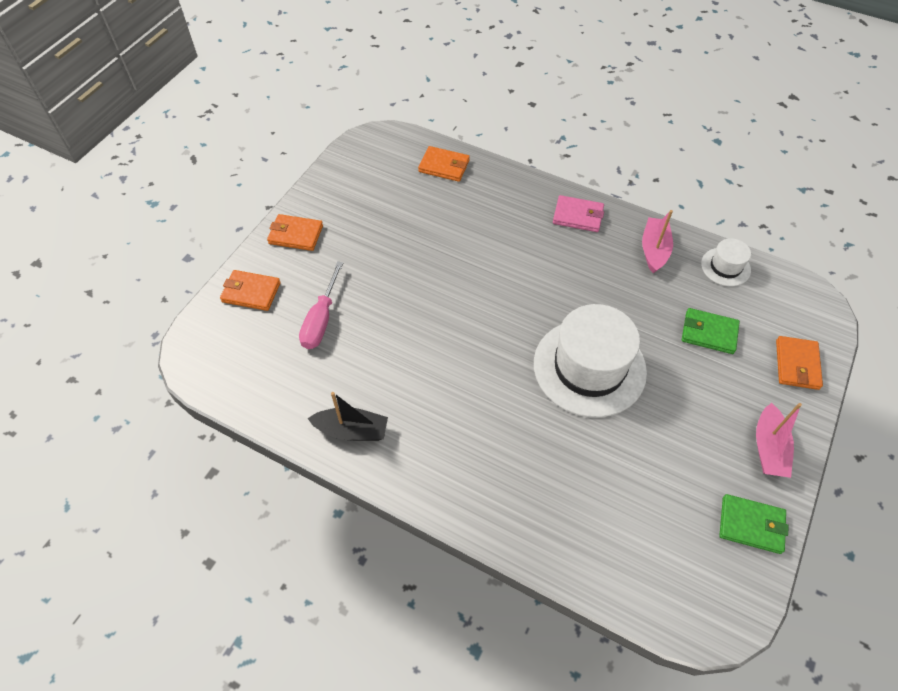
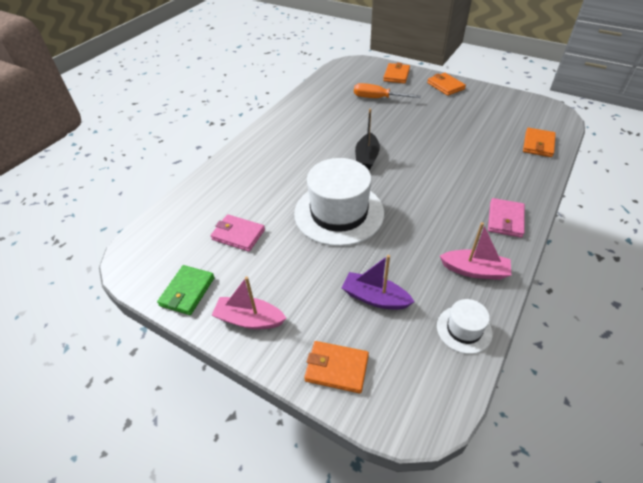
camera: 95 degrees right, 10 degrees down
(296, 235) = (445, 86): orange wallet -> orange wallet turned 45 degrees counterclockwise
(321, 320) = (377, 98): pink screwdriver -> orange screwdriver
(352, 430) = (299, 112): black boat -> black boat (366, 157)
(647, 481) = (238, 235): none -> pink wallet
(709, 333) = (375, 298): green wallet -> purple boat

